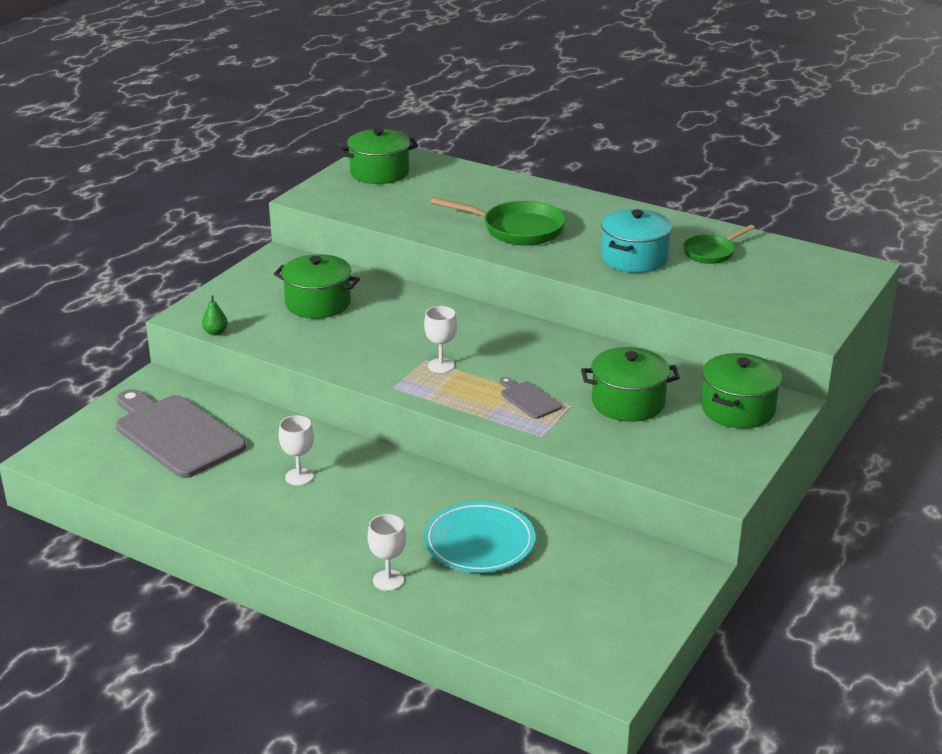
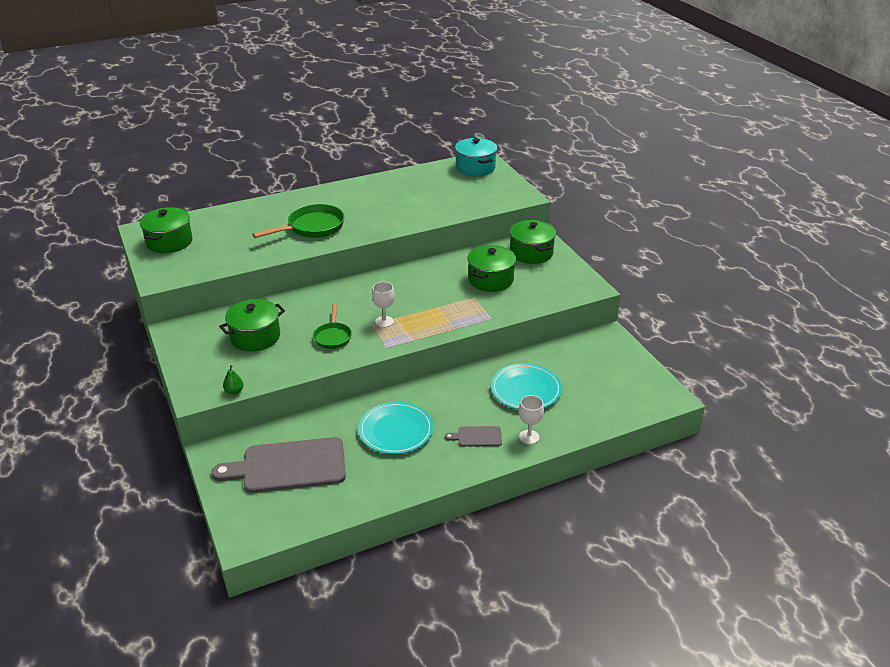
camera: 55 degrees left, 5 degrees up
(299, 477) = (395, 431): white goblet -> turquoise plate
(528, 399) = (452, 307): grey cutting board -> grey cutting board (477, 437)
(634, 258) = (394, 208): turquoise pot -> turquoise pot (475, 168)
(711, 252) = (417, 186): green pan -> green pan (333, 336)

